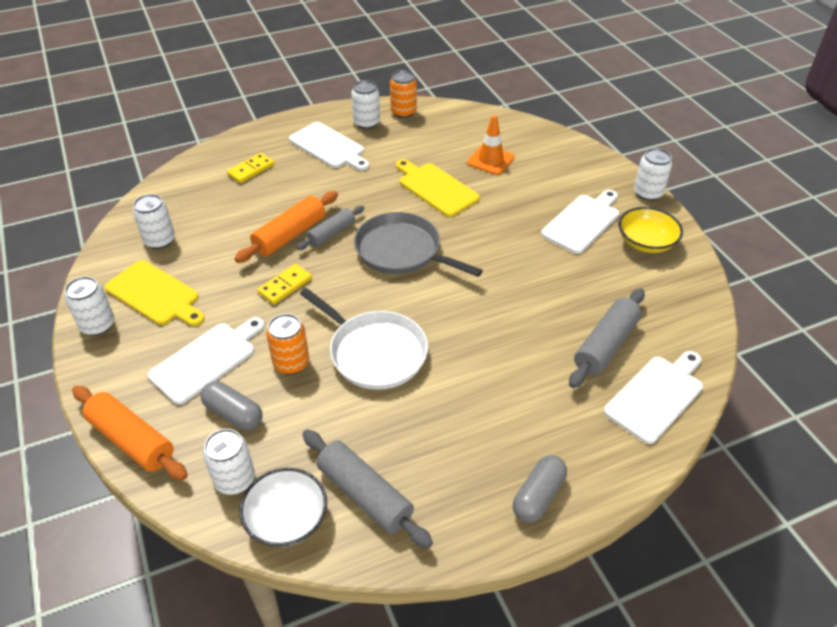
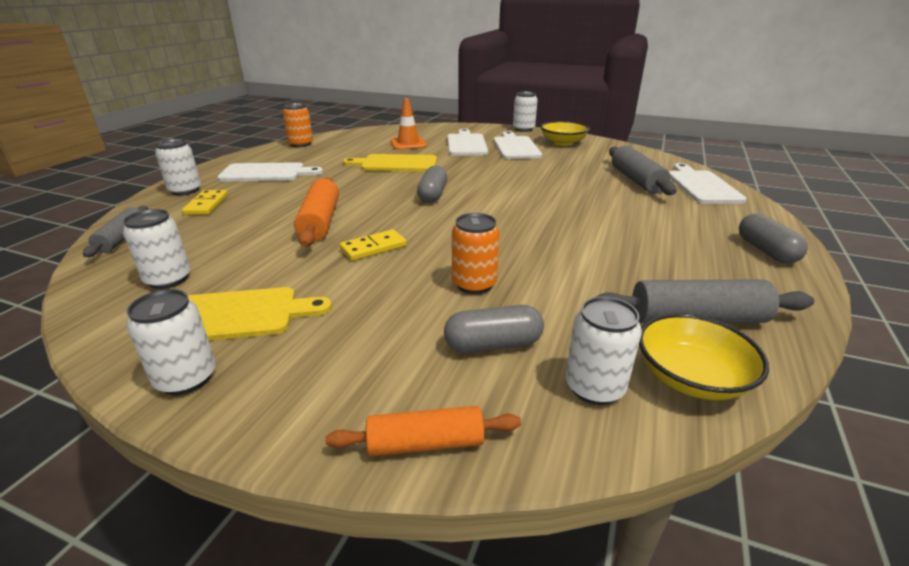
camera: 45 degrees left, 15 degrees down
(131, 440) = (425, 443): orange rolling pin -> orange rolling pin, size x0.65
(207, 360) = (389, 327): white cutting board -> white cutting board (466, 144)
(285, 286) = (373, 247): yellow domino -> yellow domino turned 60 degrees clockwise
(286, 519) = (691, 377): white bowl -> yellow bowl
(331, 233) = (358, 208): grey rolling pin -> grey rolling pin (122, 238)
(366, 123) = (278, 155): white can -> white can (185, 190)
(374, 352) = (523, 245): white pan -> none
(402, 251) = (432, 195): grey pan -> grey capsule

